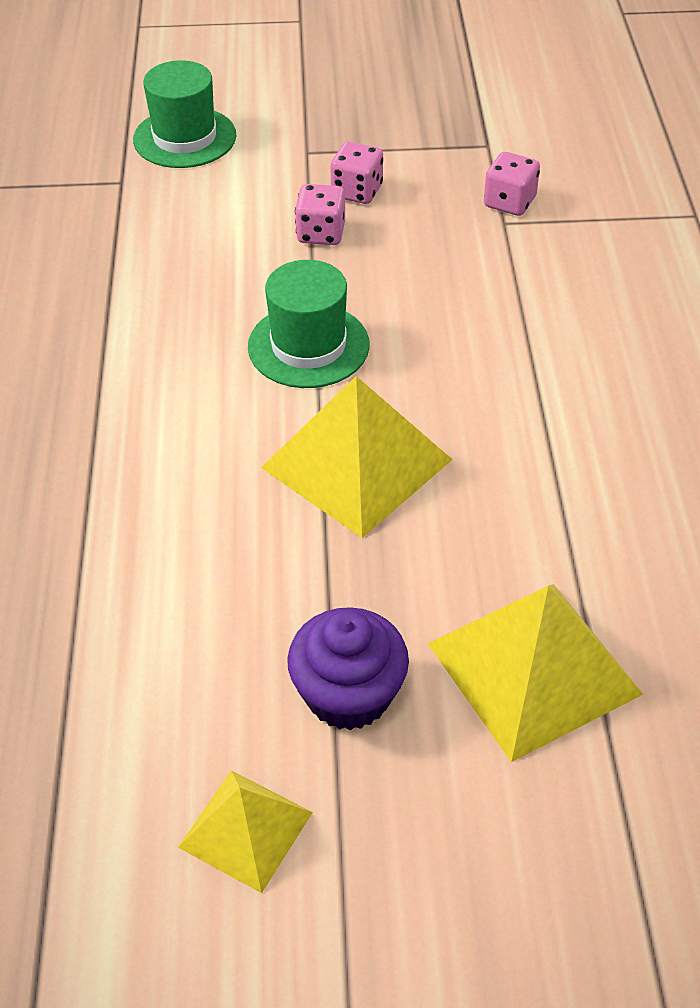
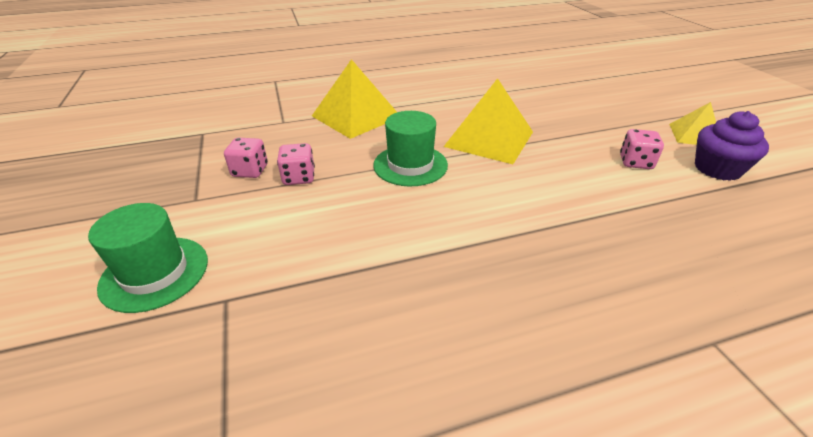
camera: 105 degrees left, 10 degrees down
(348, 694) = (613, 124): purple cupcake -> purple cupcake (717, 169)
(509, 202) = (264, 122): pink dice -> pink dice (635, 162)
(534, 668) = (560, 93): yellow pyramid -> yellow pyramid (356, 116)

